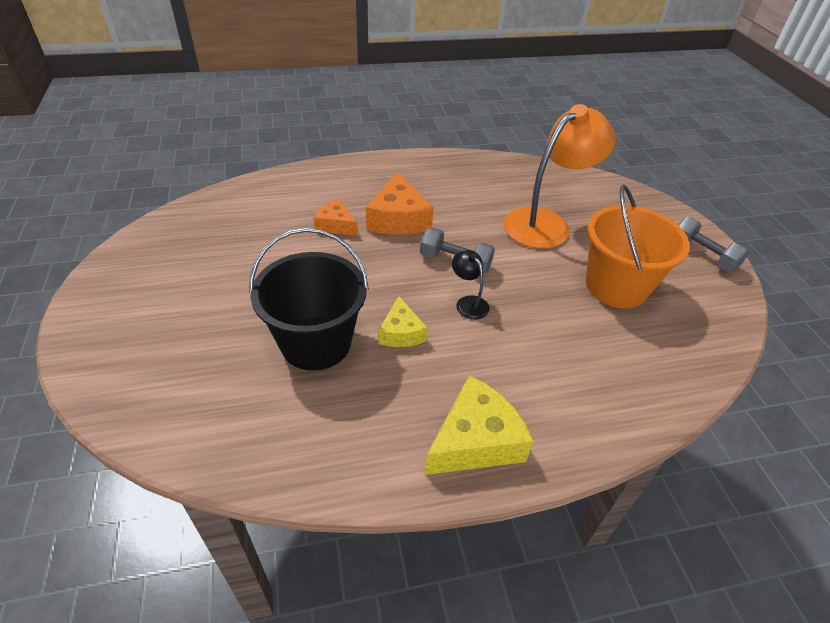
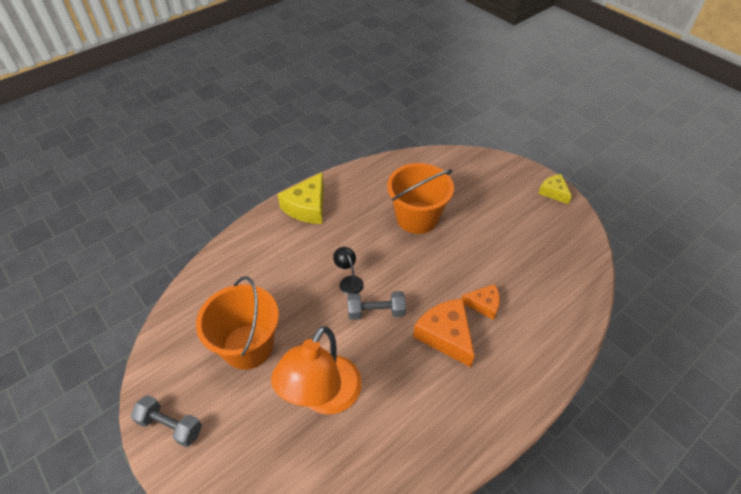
camera: 155 degrees right, 5 degrees up
(316, 343) = (417, 218): black bucket -> orange bucket
(401, 332) = (377, 243): yellow cheese -> yellow cheese (553, 192)
(468, 303) = (349, 281): black lamp -> black lamp turned 150 degrees counterclockwise

